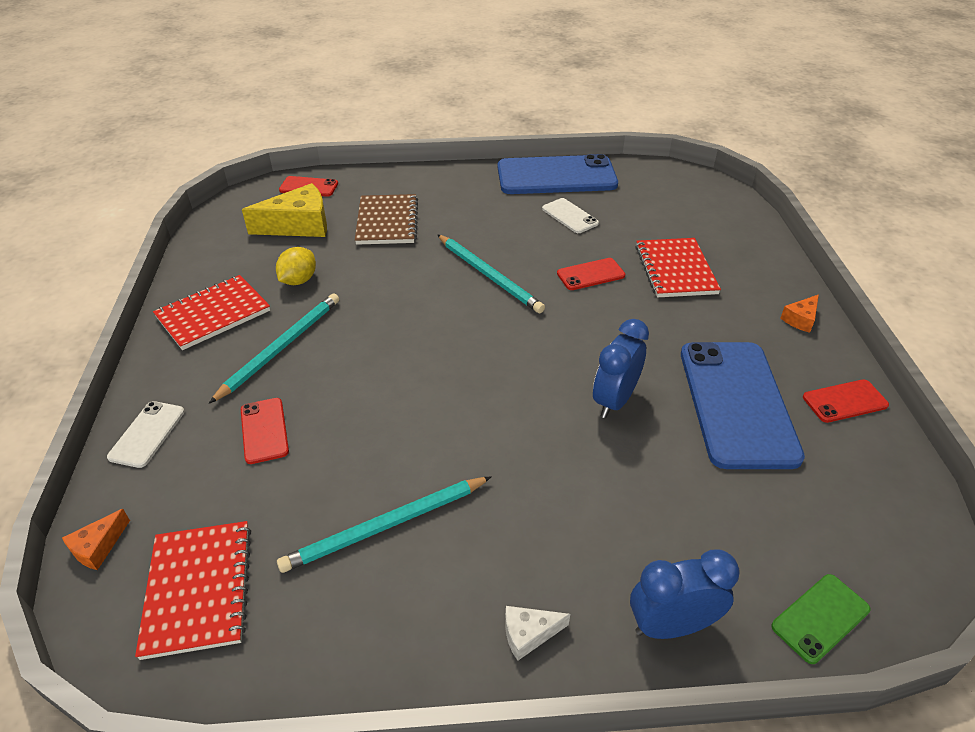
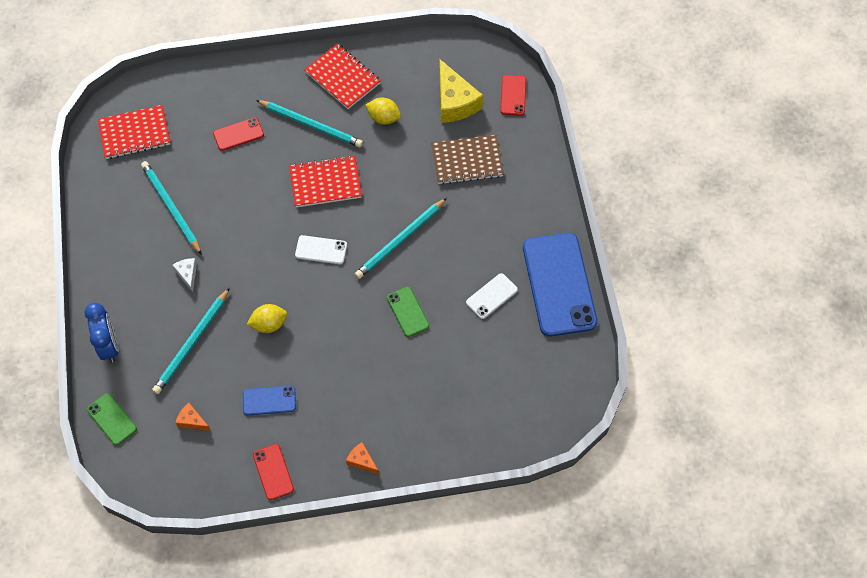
camera: 85 degrees right, 20 degrees up
(98, 547) = (159, 83): orange cheese -> orange cheese (192, 421)
(147, 434) = (234, 78): white phone -> white phone (321, 250)
(528, 634) = (107, 280): white cheese -> white cheese (187, 274)
(590, 274) = (407, 311): red phone -> green phone
(614, 400) = (269, 324): blue clock -> yellow lemon
(654, 495) = (192, 343): none -> turquoise pencil
(675, 270) = (420, 375): red notebook -> red notebook (325, 183)
(737, 403) = (269, 400): blue phone -> blue phone, size x0.46

